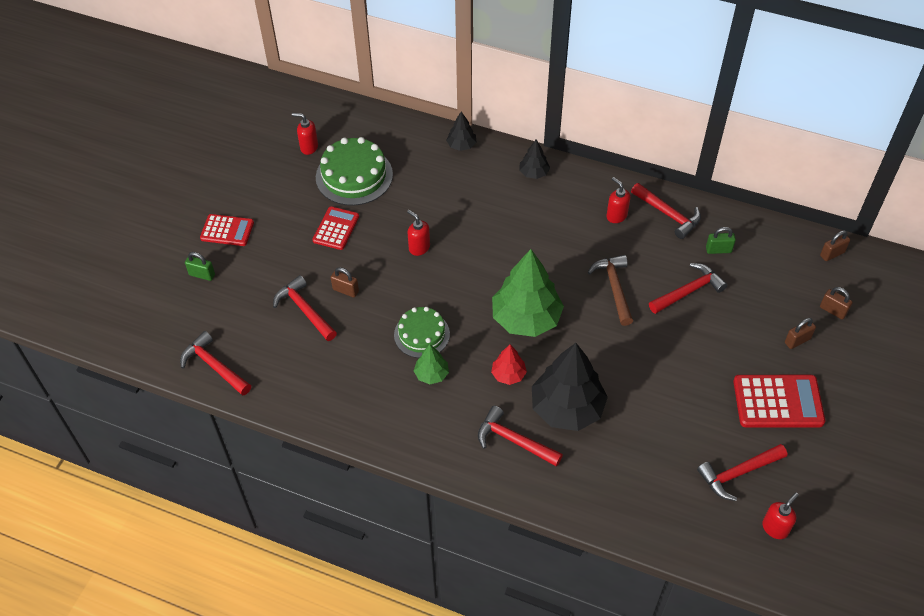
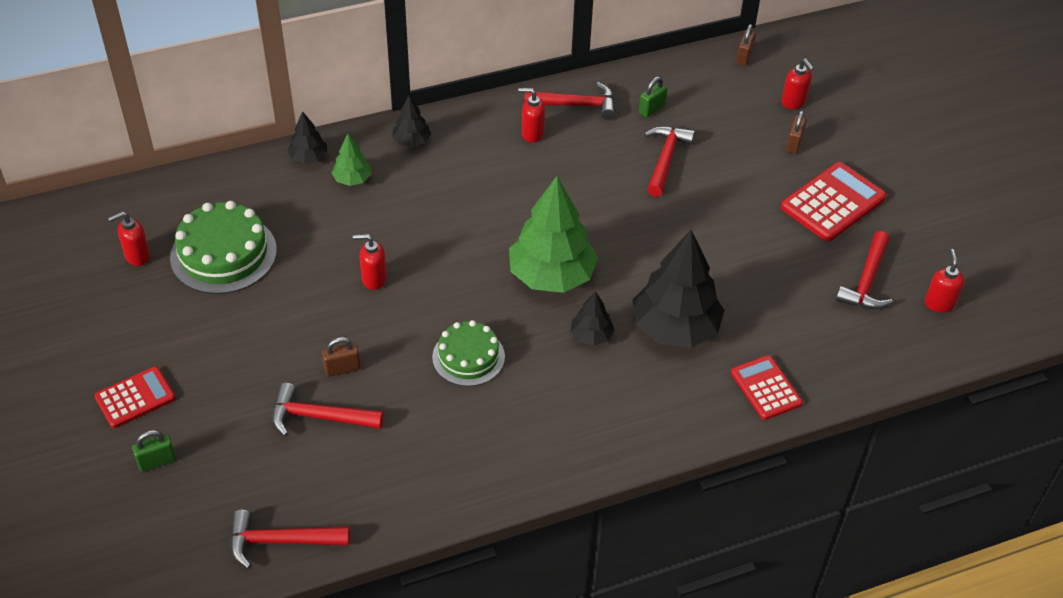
camera: 45 degrees left, 5 degrees down
(336, 228) = (262, 317): red calculator -> red calculator (766, 388)
(431, 374) = (519, 386): green tree -> green tree (352, 179)
(508, 374) = (591, 336): red tree -> black tree
(514, 441) = (661, 389): red hammer -> none
(614, 288) = (600, 197): brown hammer -> none
(833, 310) = (793, 102): brown padlock -> red soap dispenser

